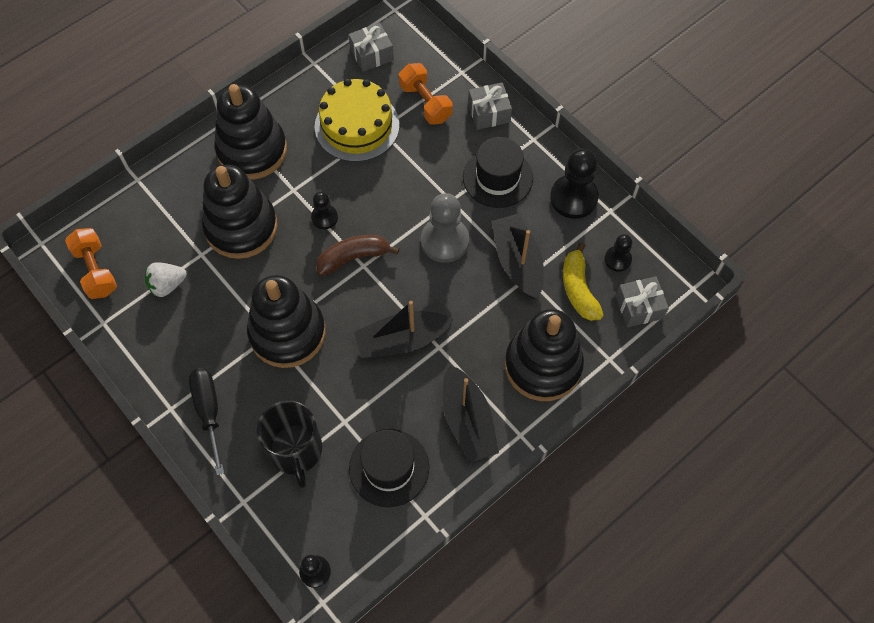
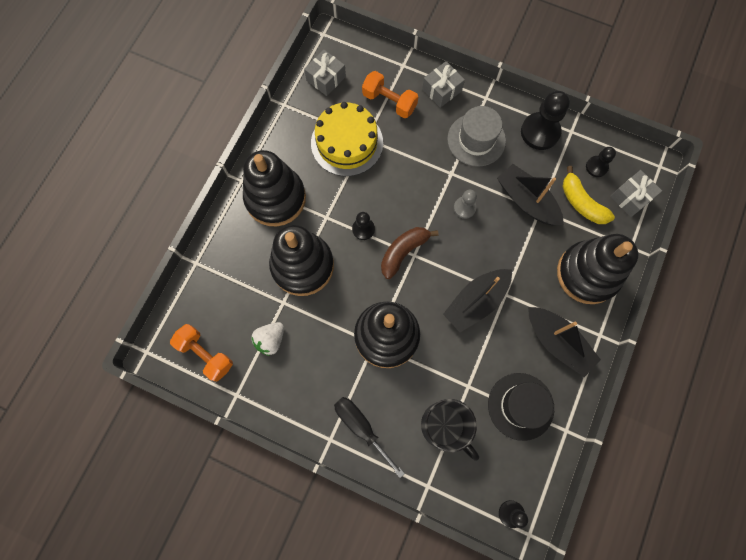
camera: 25 degrees left, 10 degrees up
(444, 241) = (464, 208): grey pawn -> grey pawn, size x0.55
(497, 177) = (476, 140): black hat -> grey hat

